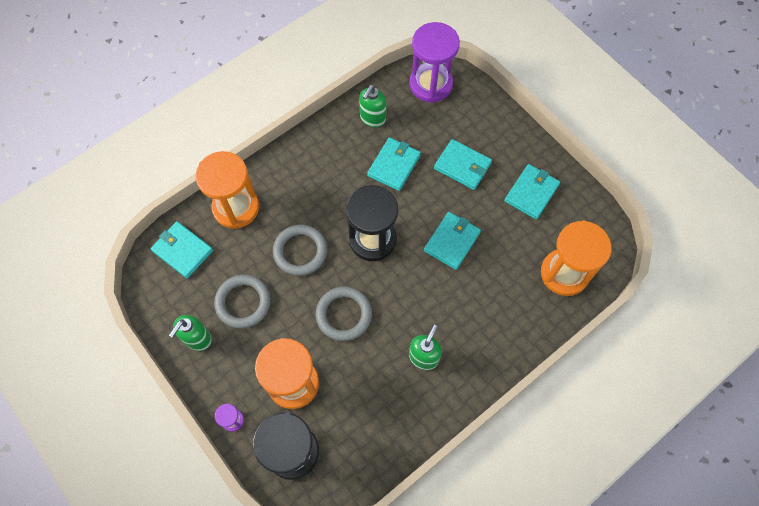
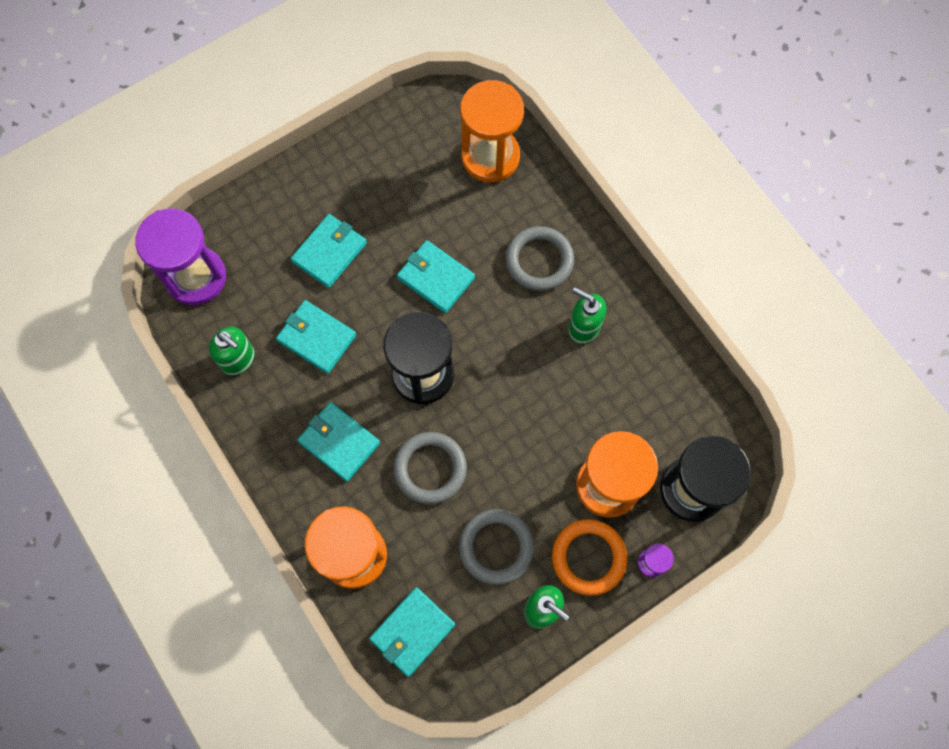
camera: 85 degrees left, 5 degrees up
(236, 371) = (588, 557): none -> orange ring
(343, 314) = (523, 418): grey ring -> grey ring (539, 261)
(531, 193) = (379, 176): turquoise wallet -> turquoise wallet (339, 442)

